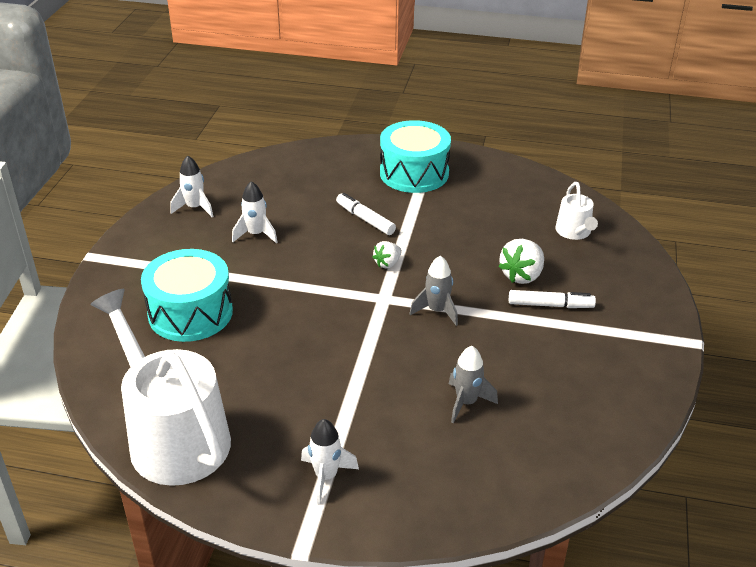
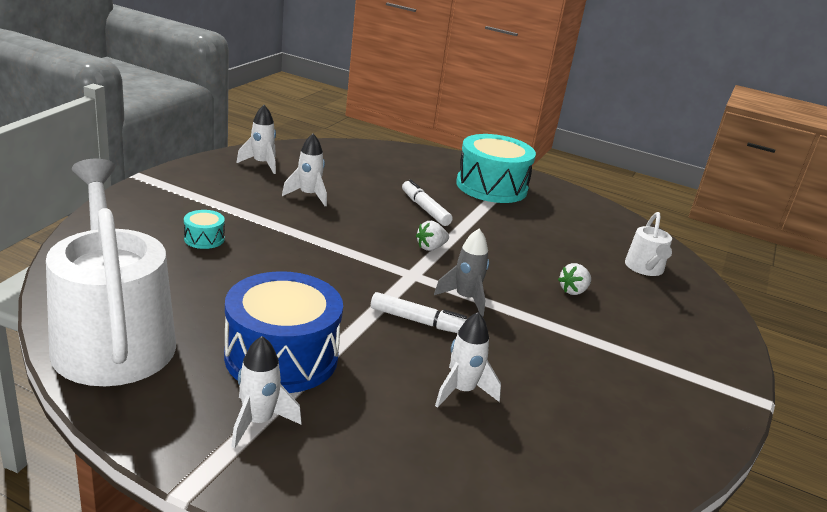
camera: 10 degrees right, 10 degrees down
(190, 313) = (204, 239): turquoise drum -> turquoise drum, size x0.43
(315, 413) = (281, 356): none -> blue drum
(466, 402) = (462, 391): grey rocket -> white rocket
(522, 275) = (573, 291): white strawberry -> white strawberry, size x0.62
(550, 305) = (596, 324): white marker -> white marker (419, 322)

